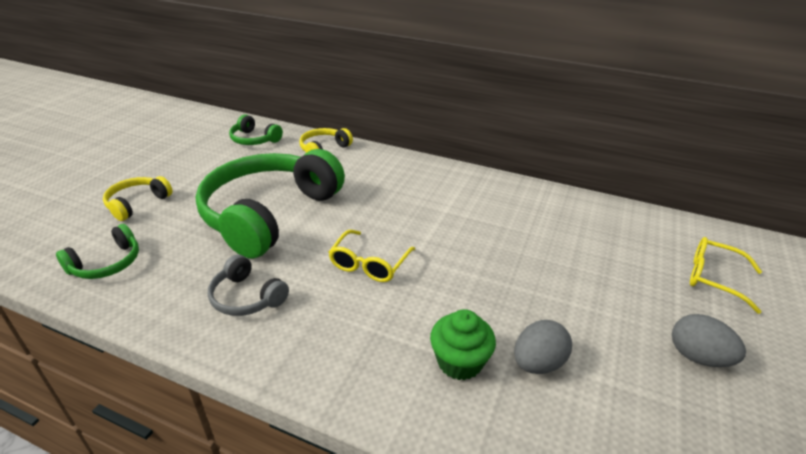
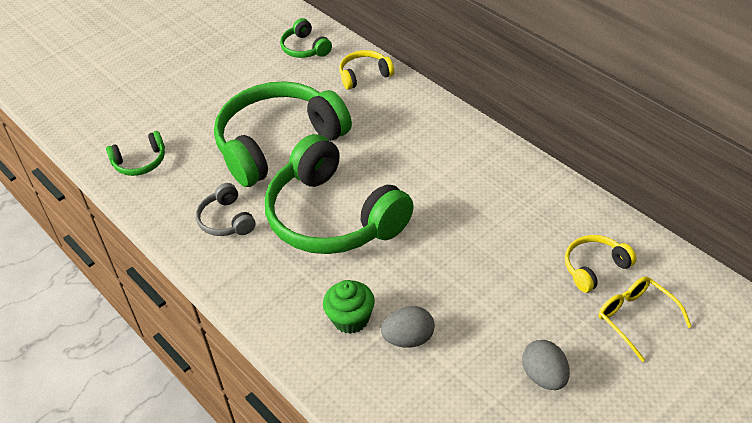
camera: 30 degrees right, 10 degrees up
(137, 203) = (179, 106): yellow headphones -> yellow headphones (595, 268)
(369, 264) = (334, 216): yellow glasses -> green headphones

